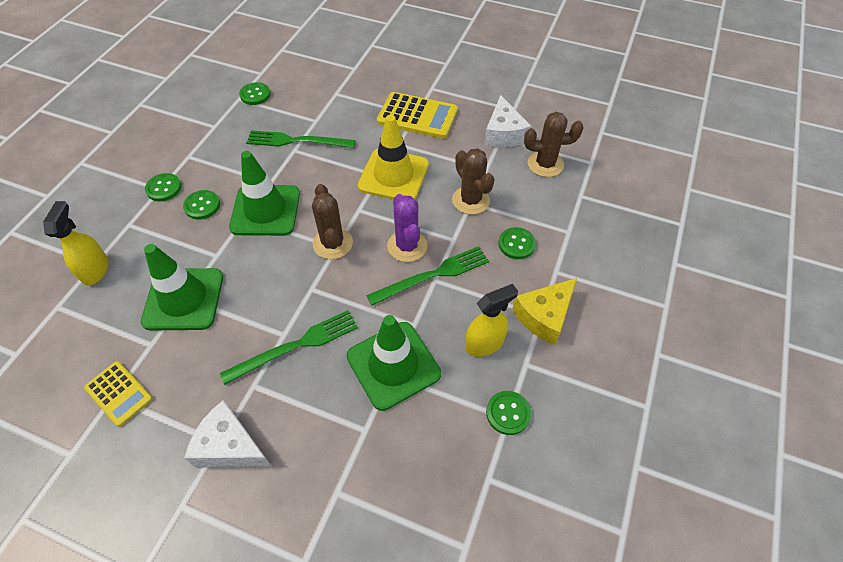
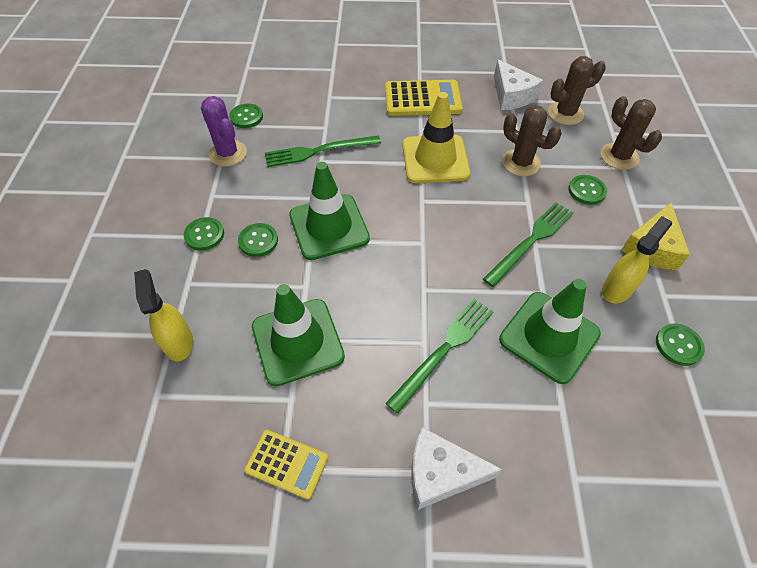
camera: 20 degrees left, 0 degrees up
(332, 243) = (417, 239): brown cactus -> brown cactus (619, 156)
(407, 246) = (490, 221): purple cactus -> purple cactus (228, 153)

